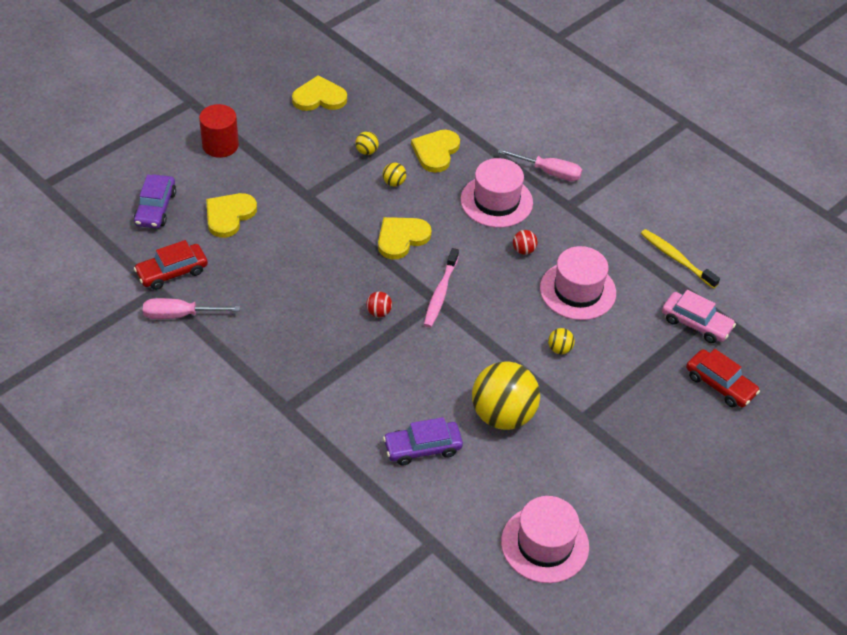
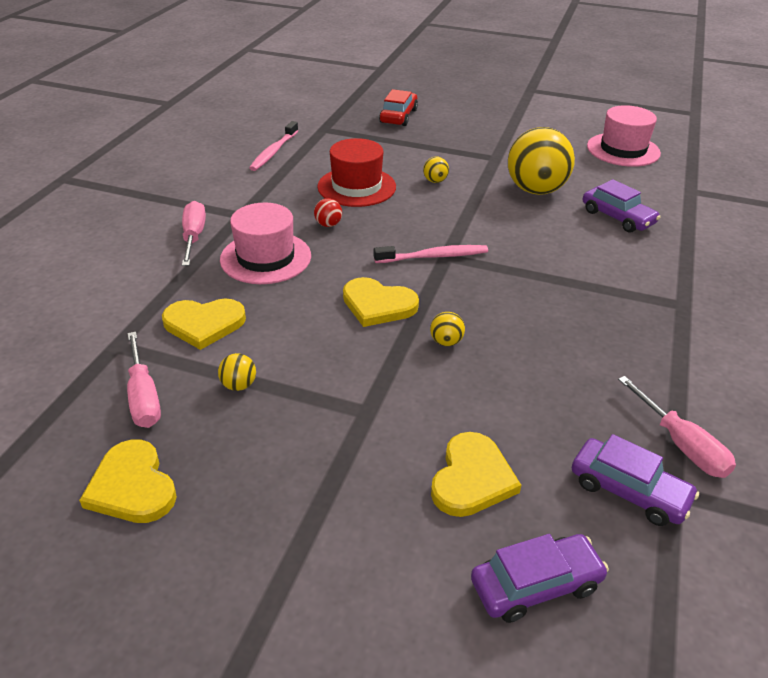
camera: 115 degrees left, 10 degrees down
(172, 272) = (629, 491): red car -> purple car
(220, 145) = (326, 570): red cylinder -> none
(229, 215) = (472, 478): yellow heart -> yellow heart turned 75 degrees counterclockwise
(379, 312) = (500, 286): red ball -> none
(383, 113) = (144, 397): none -> pink screwdriver
(394, 183) = (286, 340): yellow ball -> yellow ball (446, 342)
(577, 290) = (356, 187): pink hat -> red hat
(676, 258) = (273, 152): yellow toothbrush -> pink toothbrush
(696, 323) = (344, 133): pink car -> none

